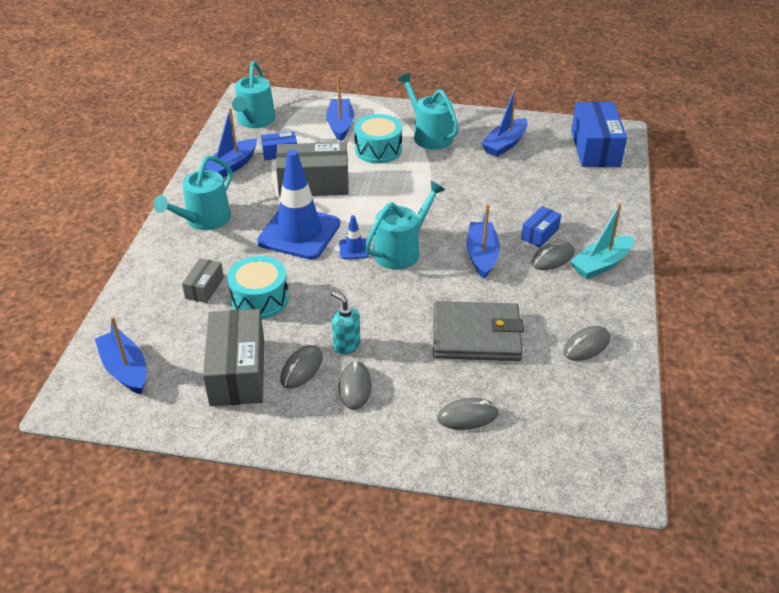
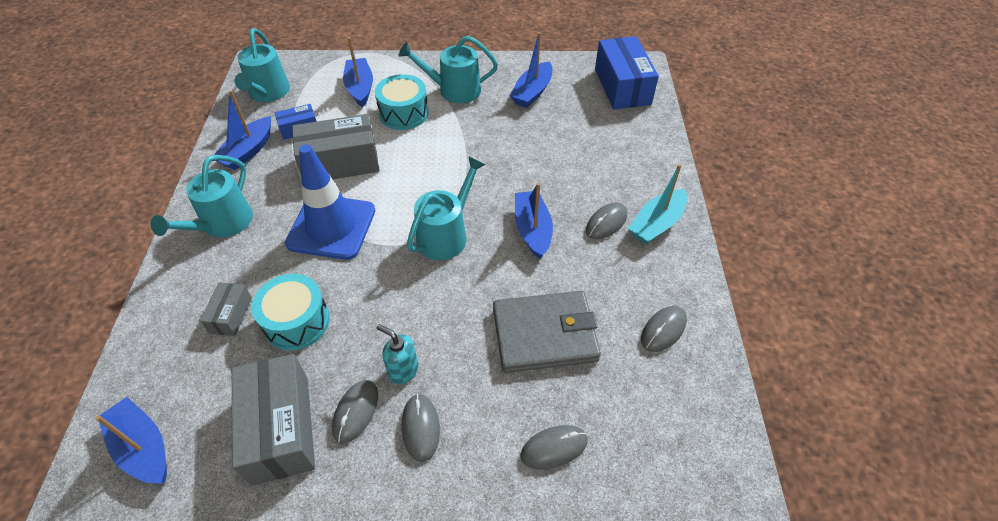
camera: 10 degrees left, 10 degrees up
(354, 249) = (394, 240): blue traffic cone -> none
(429, 135) = (454, 90): turquoise watering can -> turquoise watering can turned 45 degrees counterclockwise
(539, 234) = (587, 195): blue box -> none

